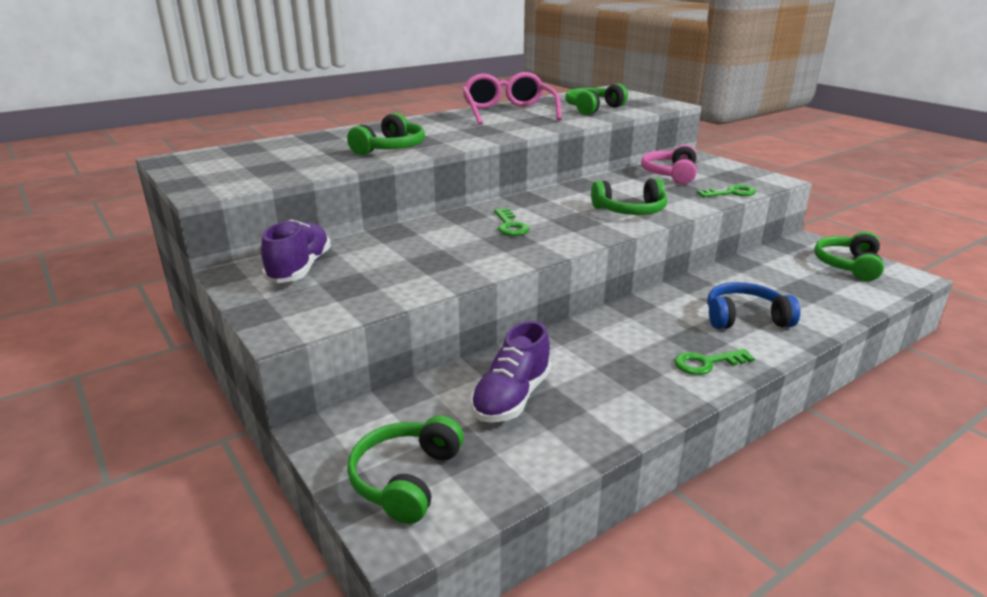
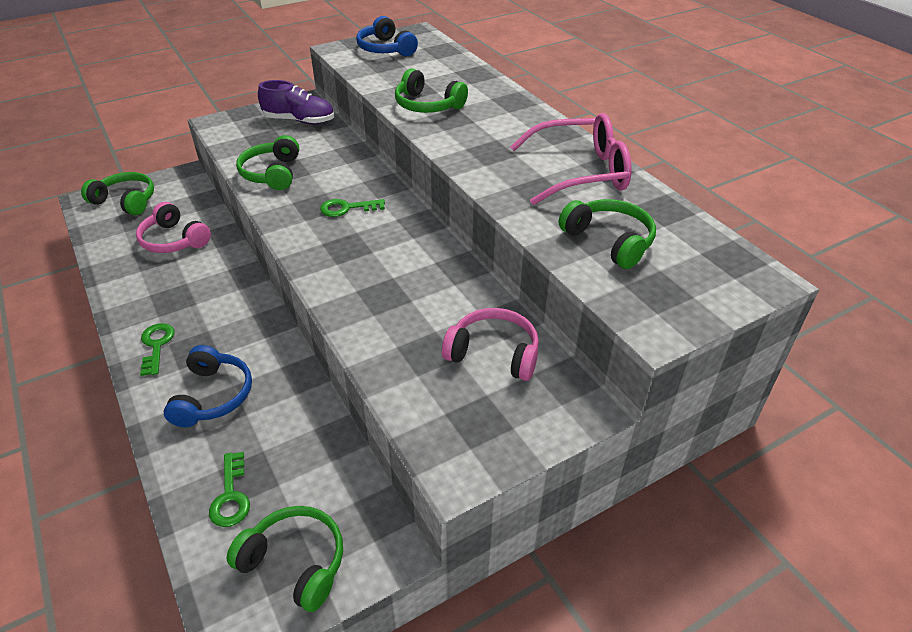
camera: 95 degrees right, 15 degrees up
(223, 169) = (385, 49): none -> blue headphones
(511, 398) = (174, 240): purple shoe -> pink headphones
(630, 211) = (364, 289): green headphones -> green headphones (272, 173)
(731, 193) = (405, 396): green key -> green key (231, 496)

